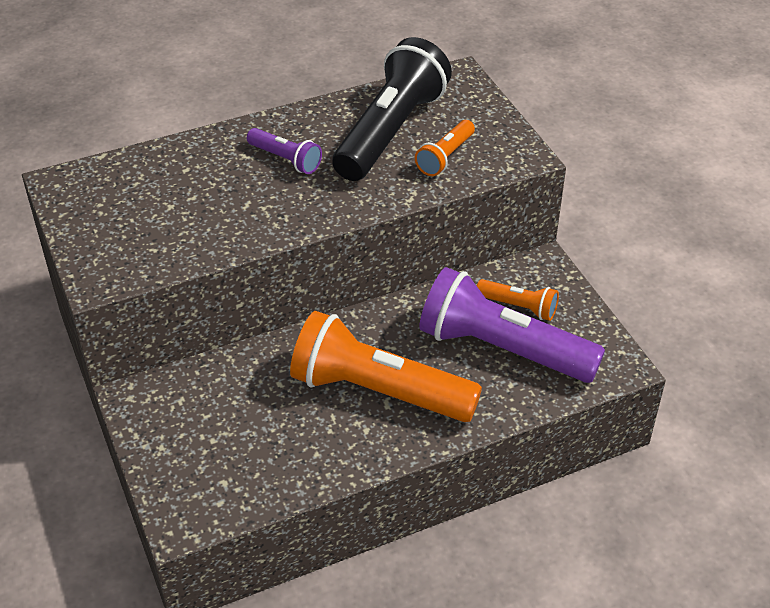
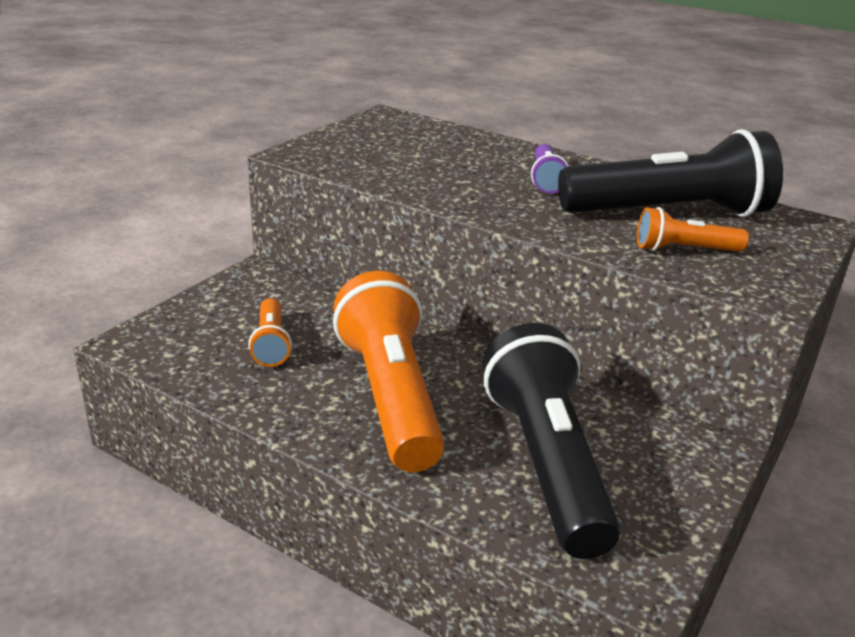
camera: 55 degrees right, 15 degrees down
(502, 349) = (546, 463): purple flashlight -> black flashlight
(518, 307) = (625, 452): orange flashlight -> orange flashlight (271, 344)

